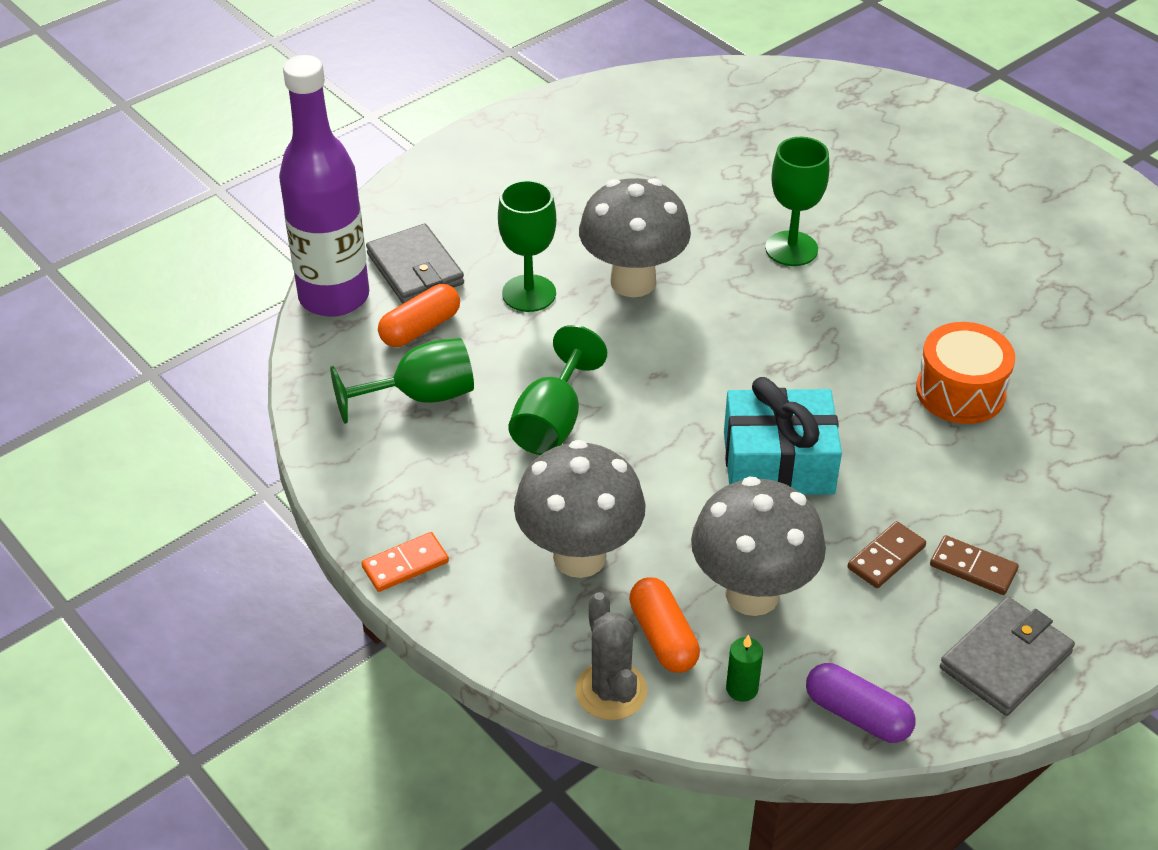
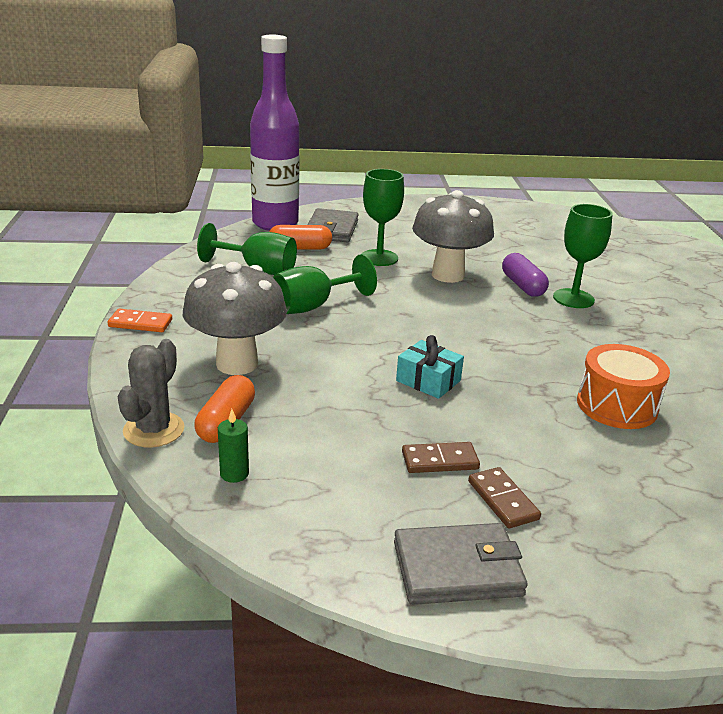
camera: 35 degrees right, 15 degrees down
(752, 594) = (315, 431): grey mushroom -> none
(778, 463) = (428, 381): turquoise gift -> turquoise gift, size x0.58
(857, 715) = (291, 534): purple capsule -> purple capsule (522, 286)

